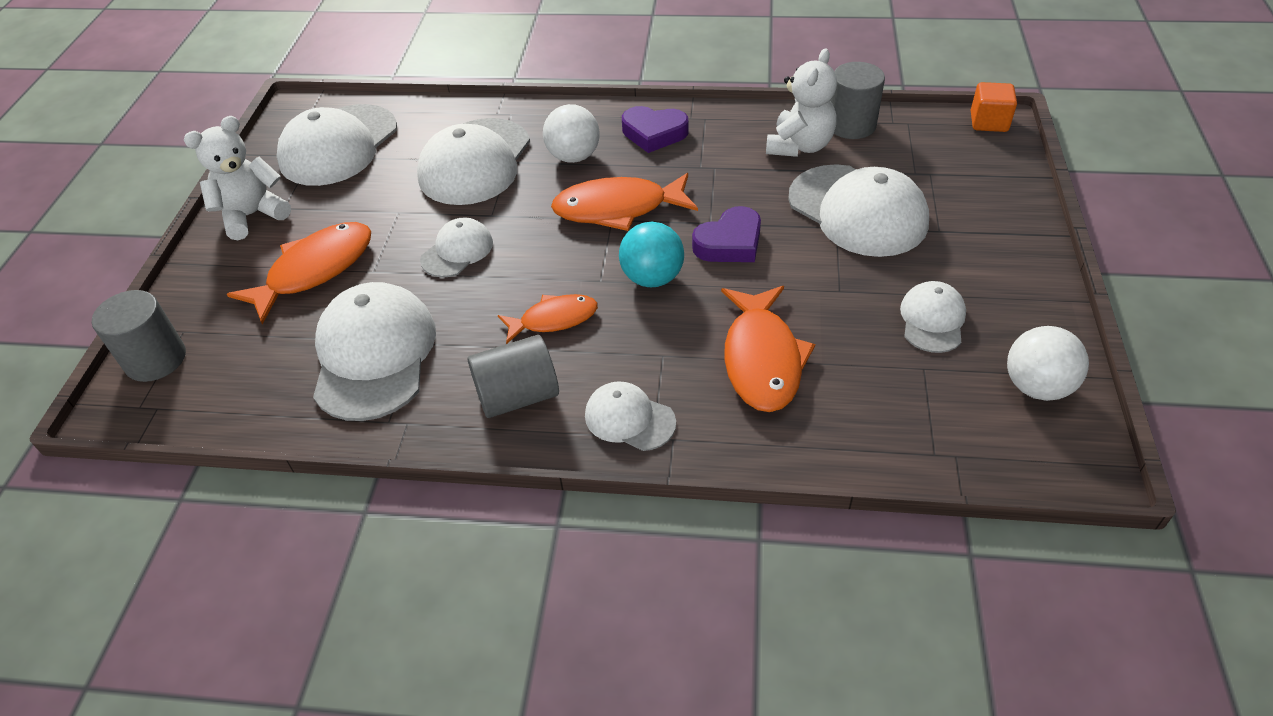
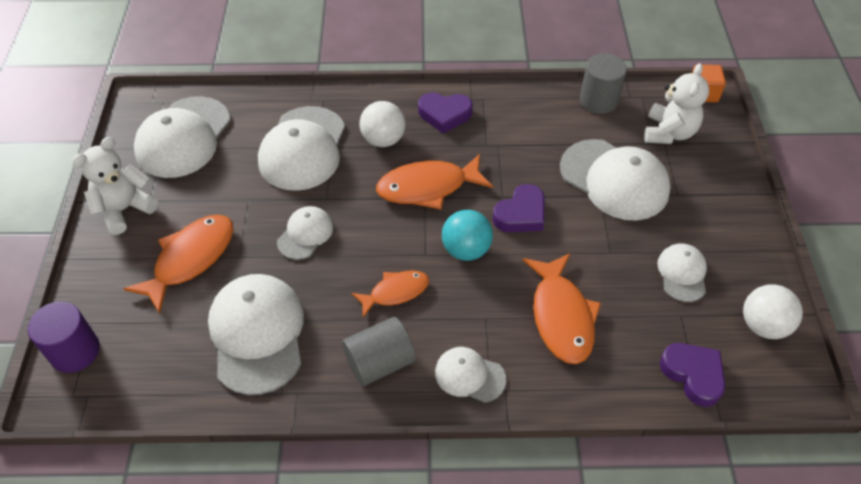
camera: 10 degrees left, 5 degrees up
(155, 359) = (75, 351): grey cylinder -> purple cylinder
(799, 146) = (561, 122): white teddy bear -> white teddy bear (669, 133)
(930, 439) = (693, 375): none -> purple heart

